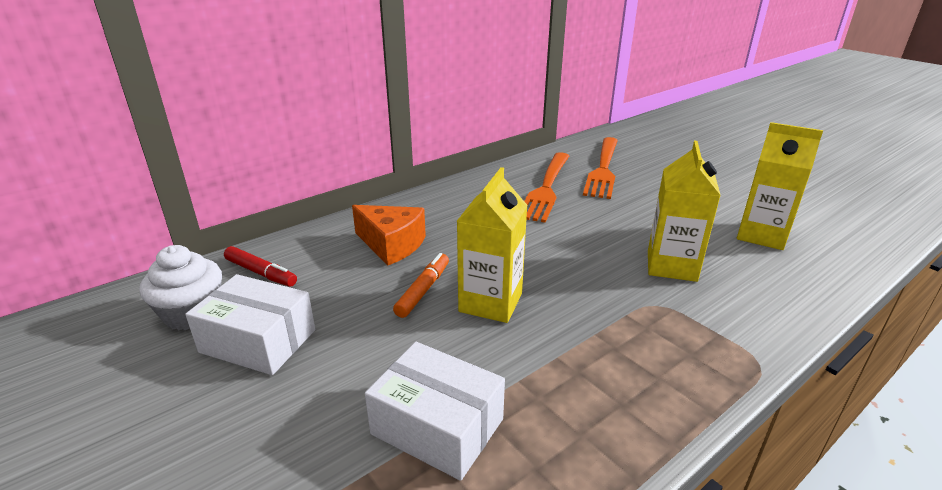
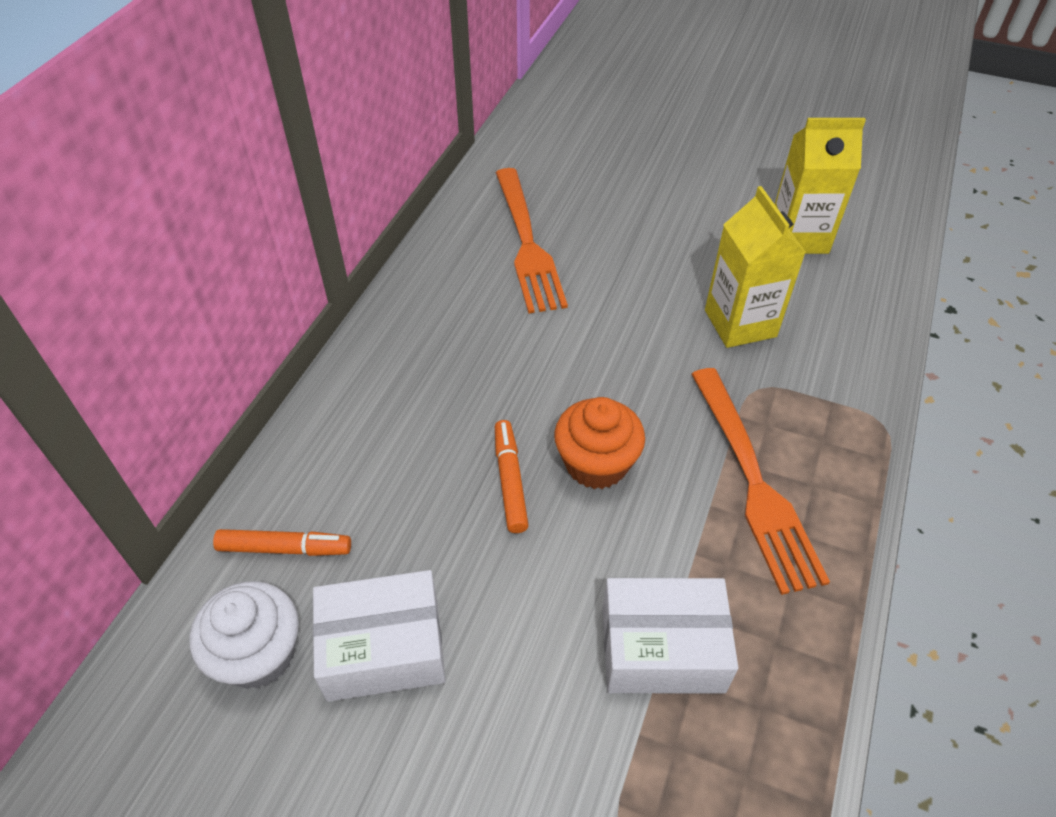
camera: 30 degrees left, 20 degrees up
(261, 273) = (285, 548): red marker -> orange marker
(392, 245) = (413, 425): orange cheese -> none
(490, 302) = (596, 463): yellow carton -> orange cupcake
(603, 169) = (571, 180): orange fork -> orange fork (753, 482)

